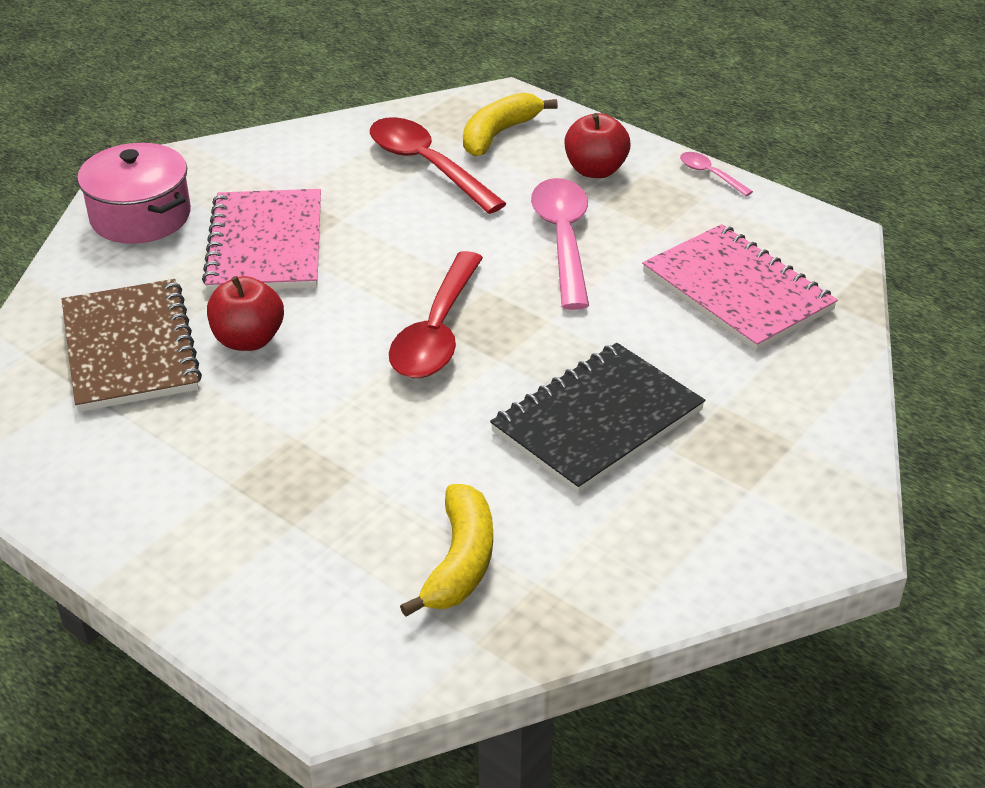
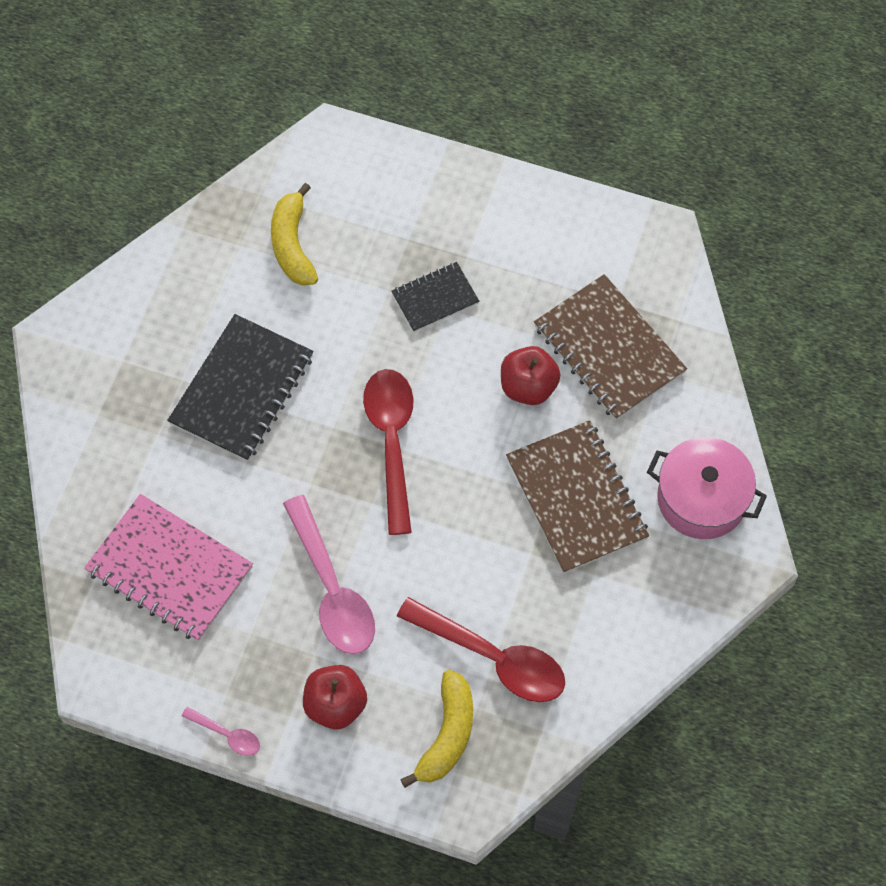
camera: 160 degrees right, 25 degrees up
(266, 244) = (576, 498): pink notebook -> brown notebook
(301, 449) = (435, 298): none -> black notebook

